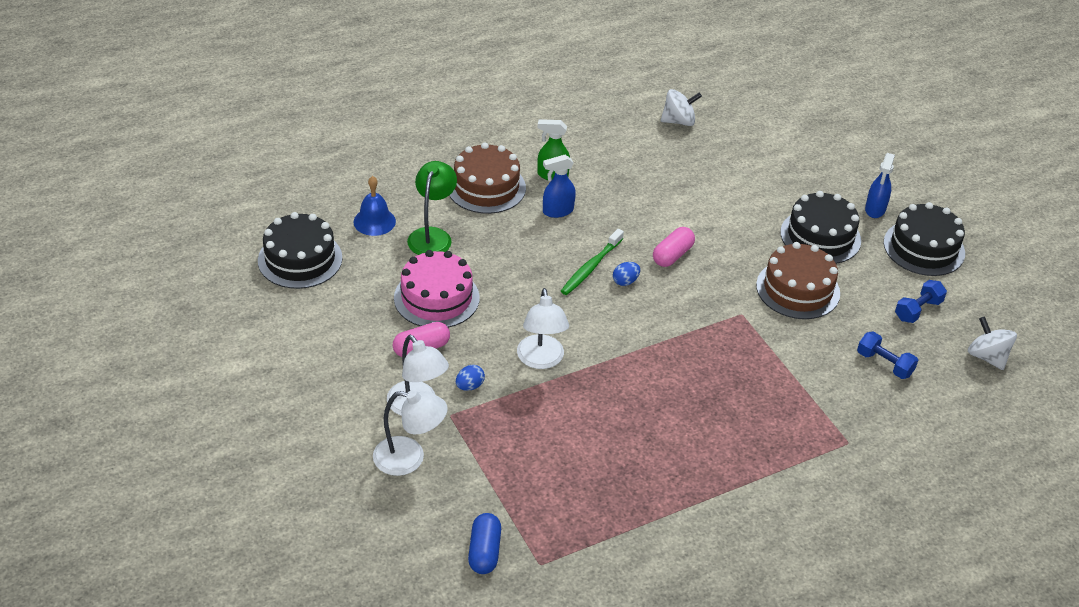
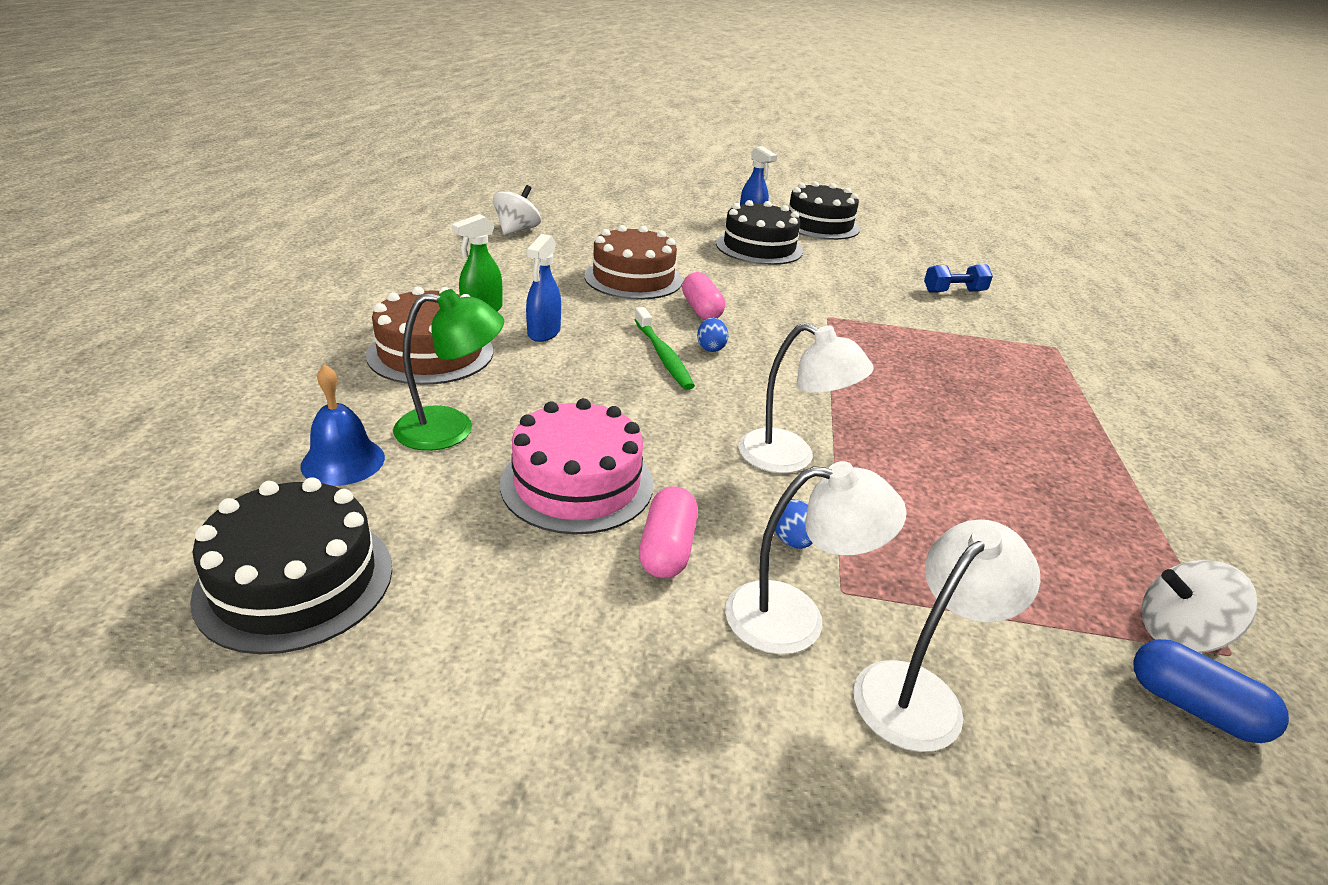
camera: 55 degrees left, 10 degrees down
(432, 236) = (451, 429): green lamp -> green lamp turned 120 degrees clockwise
(798, 289) = (819, 282): brown cake -> brown cake (633, 278)
(918, 310) = (894, 255): blue dumbbell -> none
(987, 357) = (973, 257): white spinning top -> white spinning top (1178, 634)

